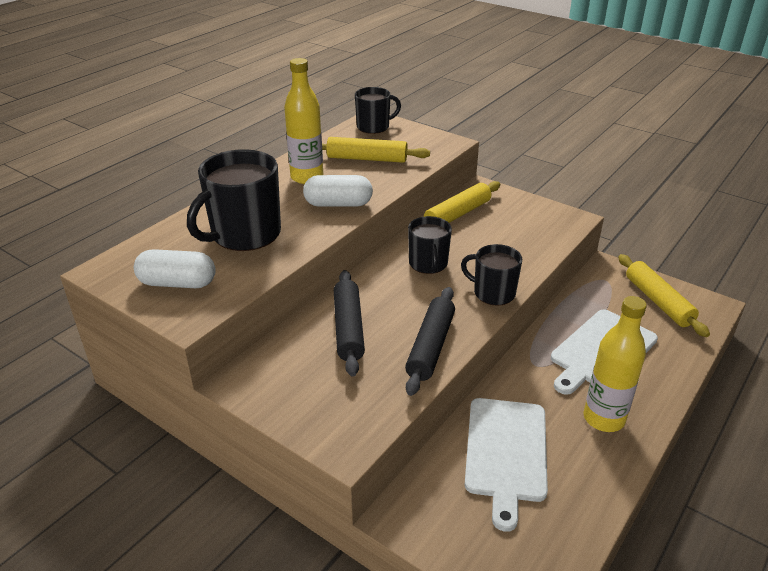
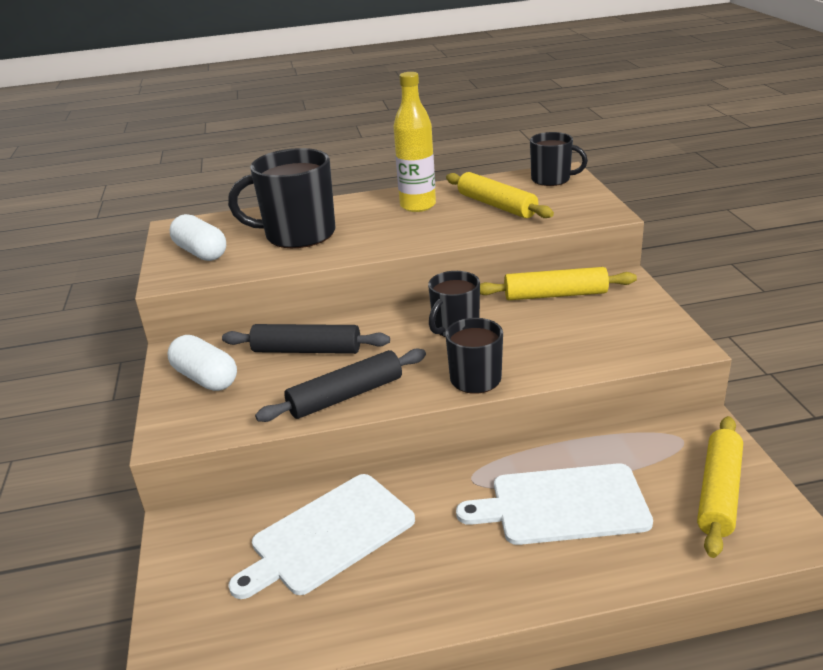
camera: 45 degrees right, 5 degrees down
(338, 204) = (407, 235): white capsule -> white capsule (206, 378)
(348, 328) = (307, 350): black rolling pin -> black rolling pin turned 60 degrees clockwise
(603, 419) = (463, 566): yellow bottle -> none

